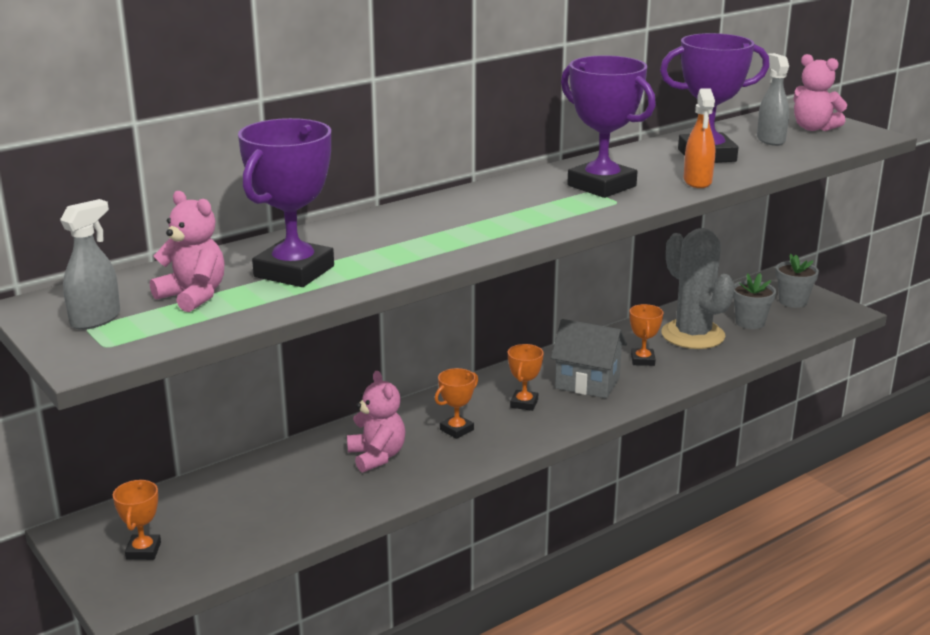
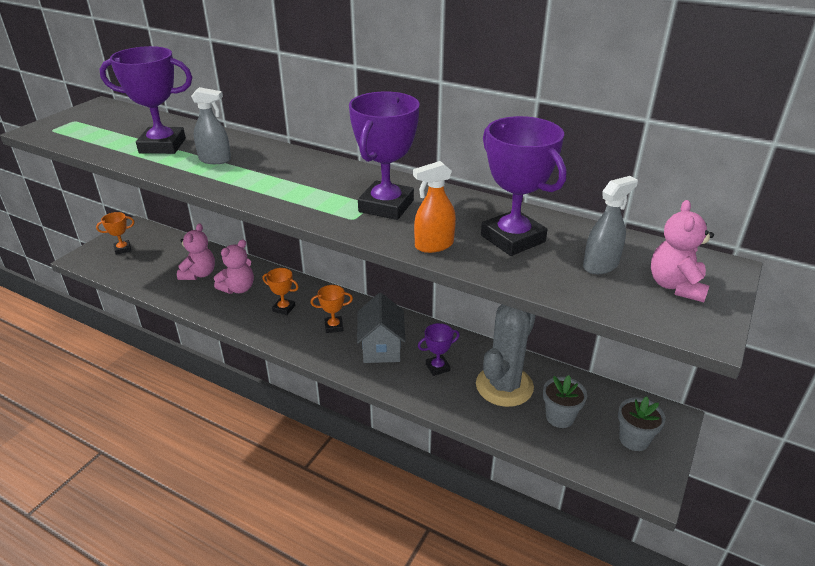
camera: 65 degrees right, 10 degrees up
(96, 319) = (84, 120): grey spray bottle -> grey spray bottle (215, 160)
(193, 296) = (119, 132): pink teddy bear -> pink teddy bear (199, 274)
(642, 360) = (437, 367): orange trophy -> purple trophy

